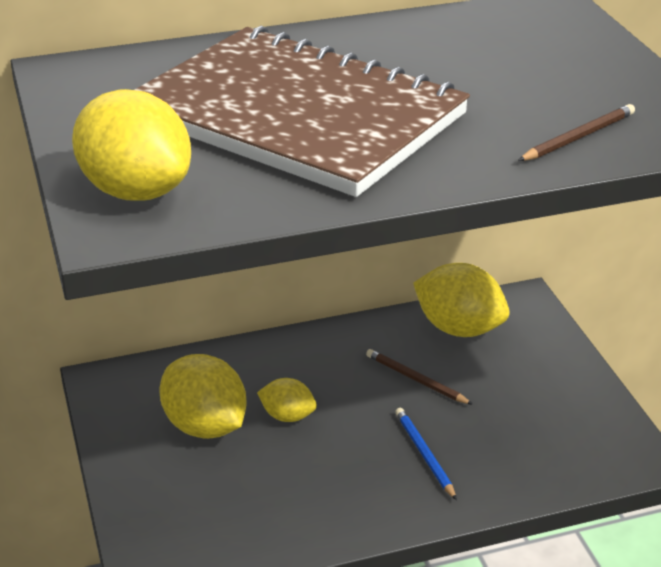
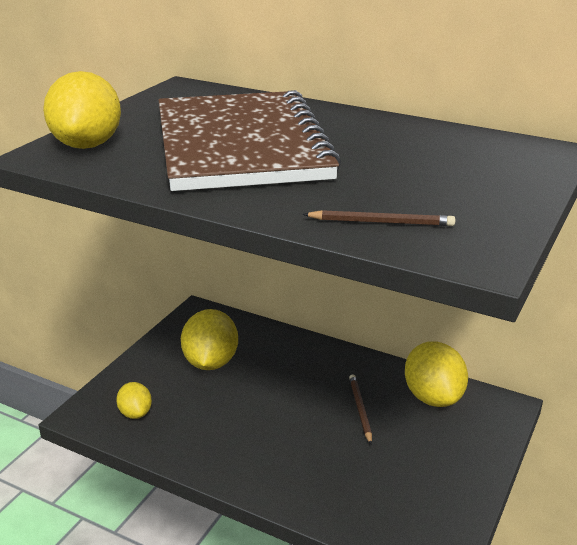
camera: 45 degrees right, 5 degrees down
(287, 416) = (258, 383): yellow lemon -> yellow lemon (135, 413)
(424, 454) = (300, 453): blue pencil -> none

